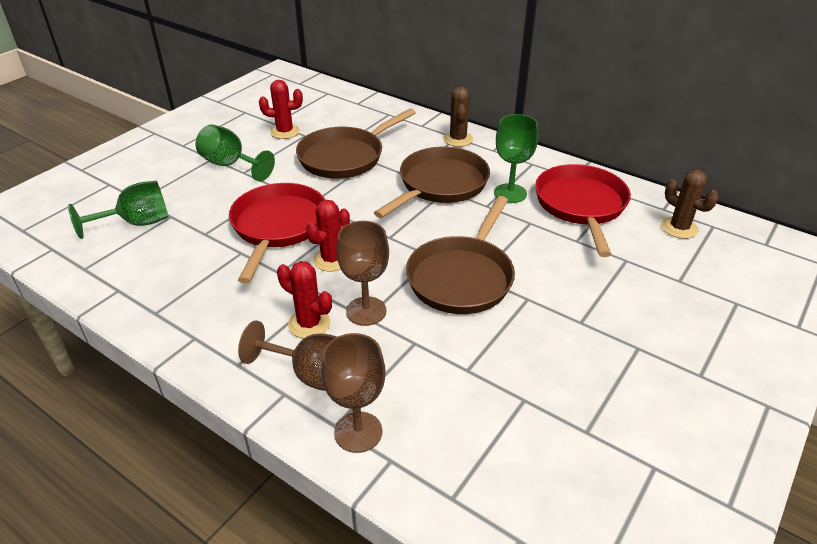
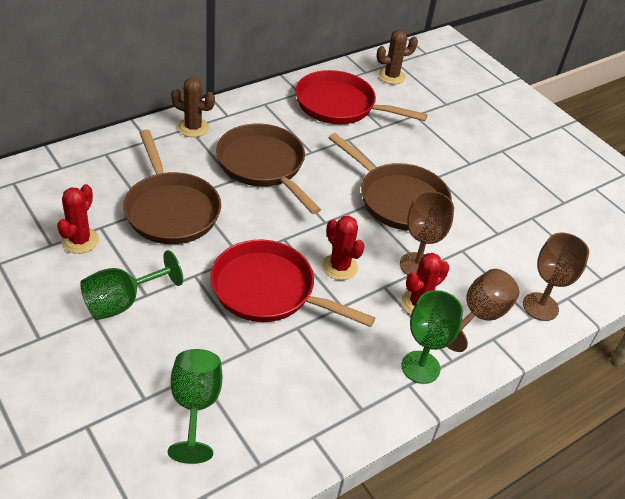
camera: 75 degrees left, 5 degrees up
(510, 193) = (301, 133): green goblet -> green goblet (420, 367)

